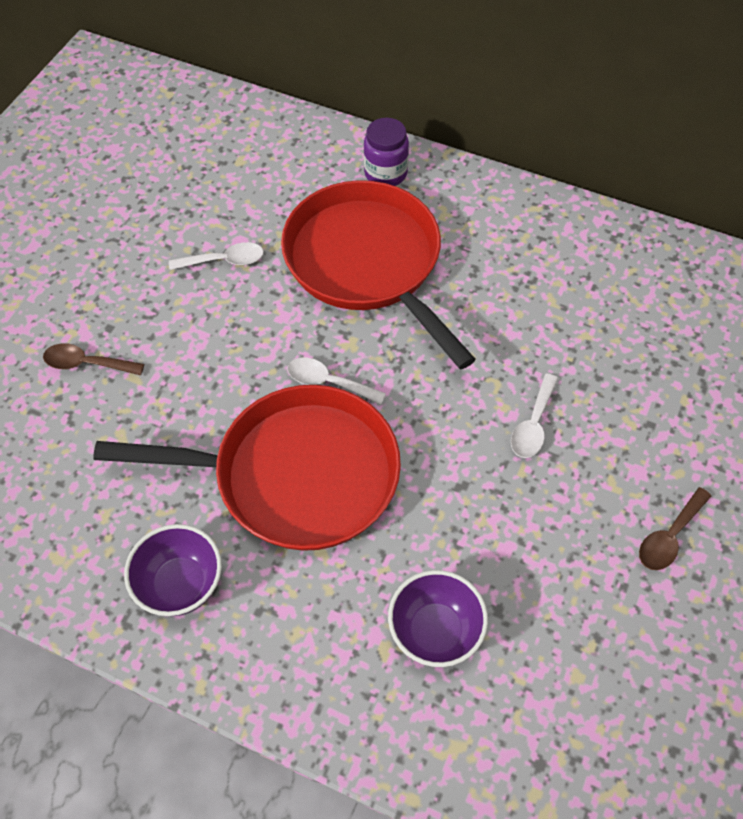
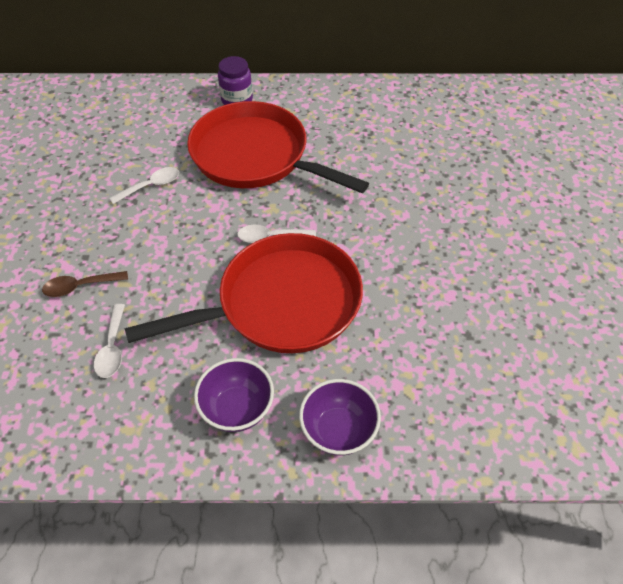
camera: 25 degrees left, 5 degrees down
(435, 631) = (436, 365): purple bowl -> purple bowl (338, 430)
(533, 425) = (422, 216): white spoon -> white spoon (112, 348)
(669, 537) = (544, 250): brown spoon -> none

